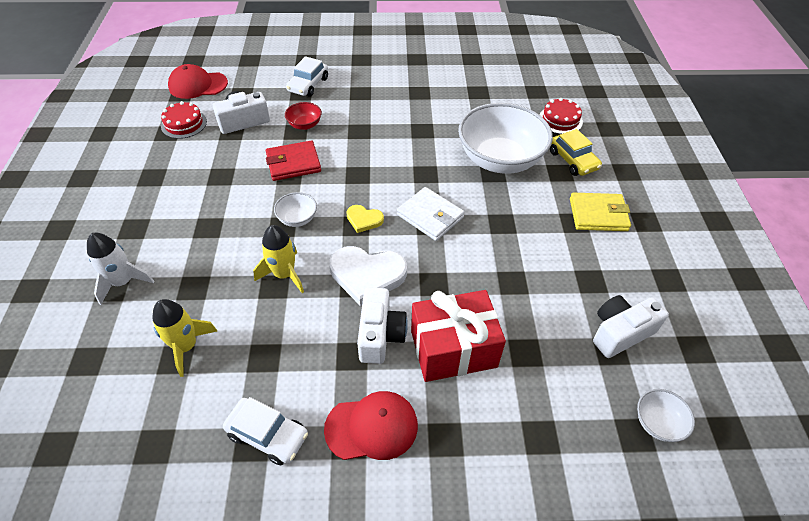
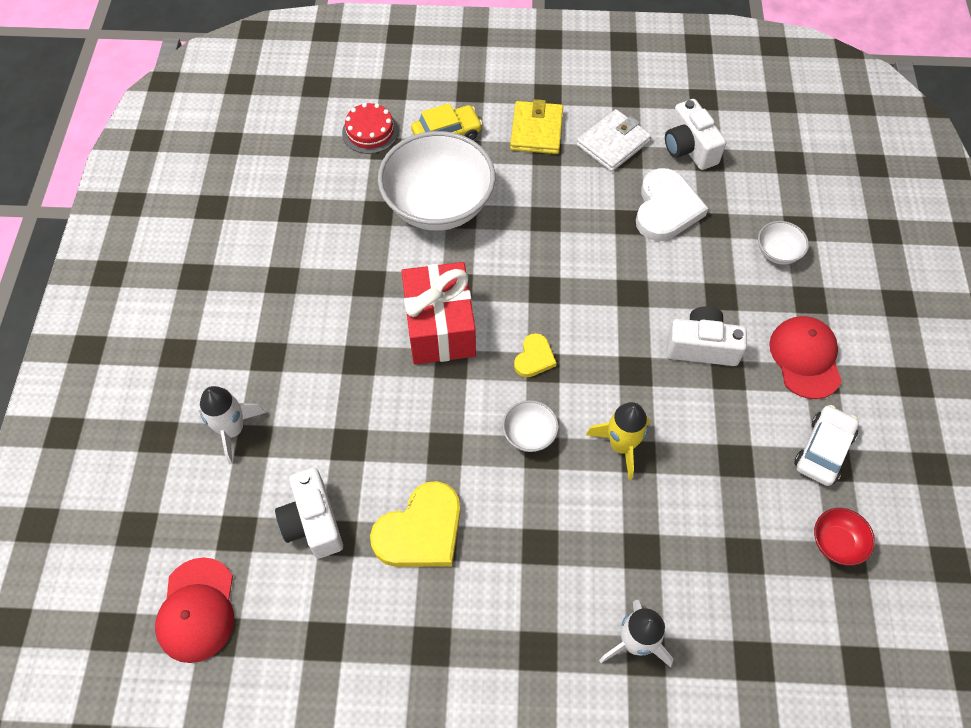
camera: 85 degrees left, 10 degrees up
(184, 124) = (305, 617): red cake -> none
(186, 346) = (727, 545): yellow rocket -> none
(230, 167) = (421, 531): none -> yellow heart
(293, 163) = (421, 444): red wallet -> none
(305, 125) = (335, 432): red bowl -> red bowl (836, 543)
(308, 85) = (232, 430): white car -> white rocket
(367, 275) = (621, 357): white heart -> white heart (666, 208)
(430, 216) = (531, 287): white wallet -> white wallet (613, 143)
(453, 349) = (714, 283): red gift -> red gift (440, 327)
(658, 423) = (778, 144): white bowl -> white bowl (777, 252)

